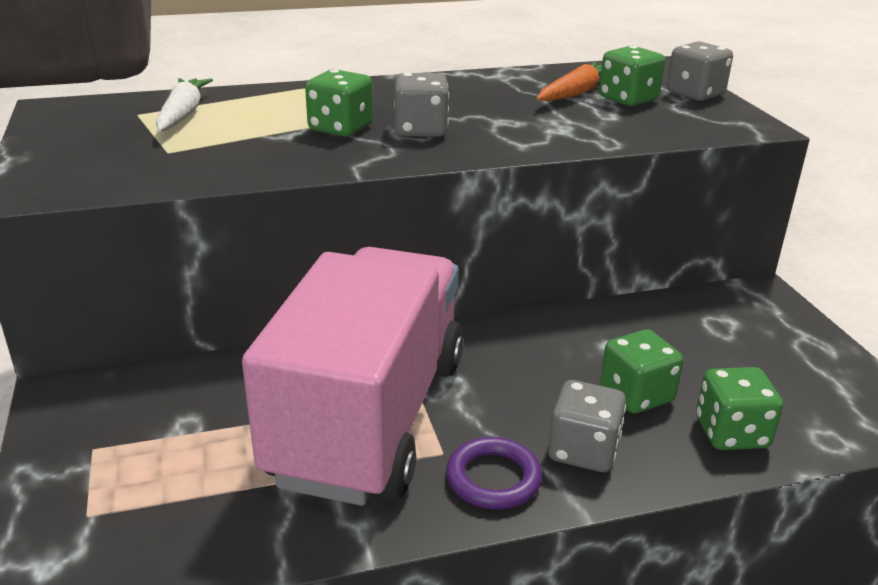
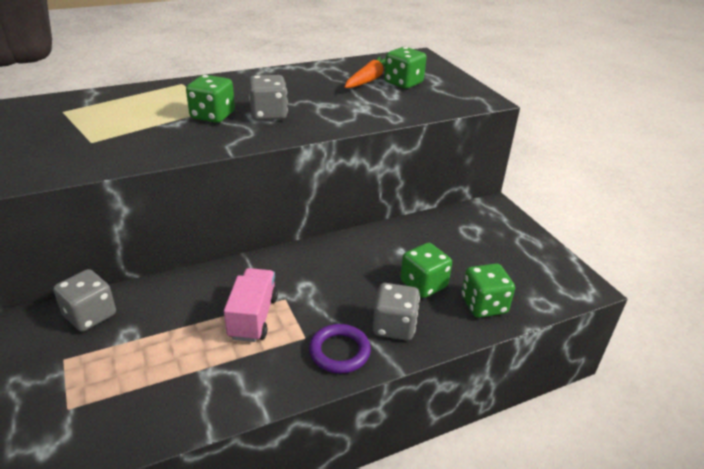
camera: 10 degrees left, 5 degrees up
(183, 114) = (97, 110): white carrot -> none
(369, 418) = (253, 317): pink truck -> pink truck, size x0.41
(695, 94) = (446, 77): grey dice -> grey dice (90, 315)

